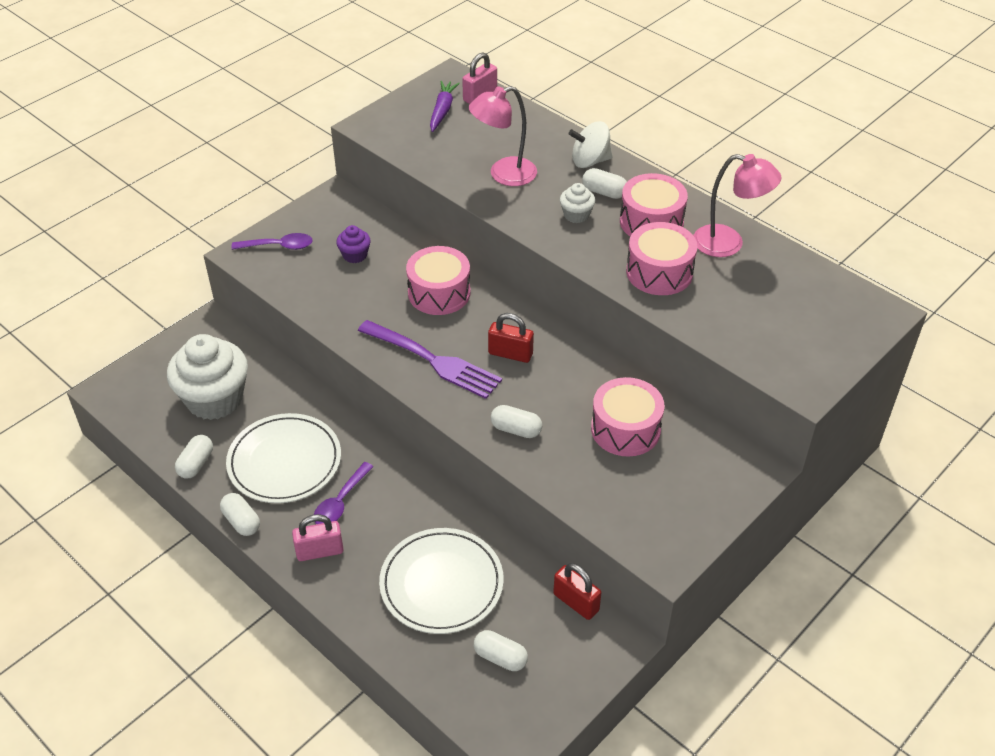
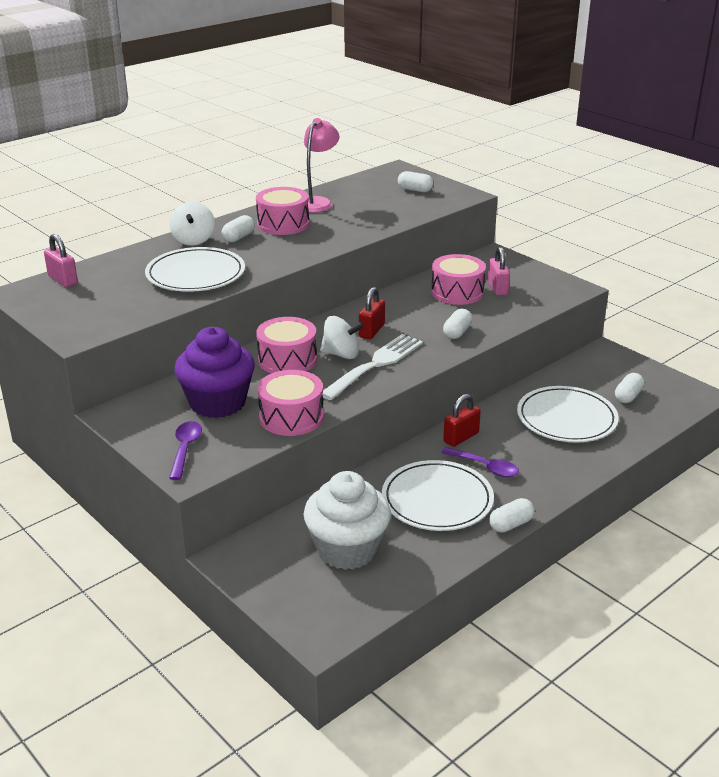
camera: 85 degrees left, 15 degrees down
(196, 464) = (438, 558): white capsule -> white capsule (415, 190)
(320, 551) = (541, 478): pink padlock -> pink padlock (497, 288)
(355, 255) = (217, 403): purple cupcake -> purple cupcake, size x2.23
(433, 361) = (375, 365): purple fork -> white fork
(442, 111) = (76, 298): purple carrot -> none
(454, 333) = (341, 354): none -> white spinning top
(503, 175) = (195, 274): pink lamp -> white plate
(576, 215) = (264, 249): white cupcake -> none
(576, 602) = (574, 364): red padlock -> red padlock (461, 437)
(659, 272) = (344, 226): pink drum -> pink drum (291, 417)

